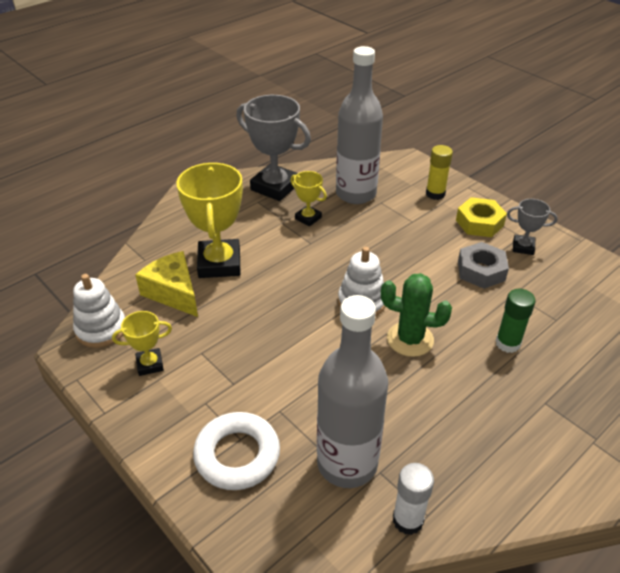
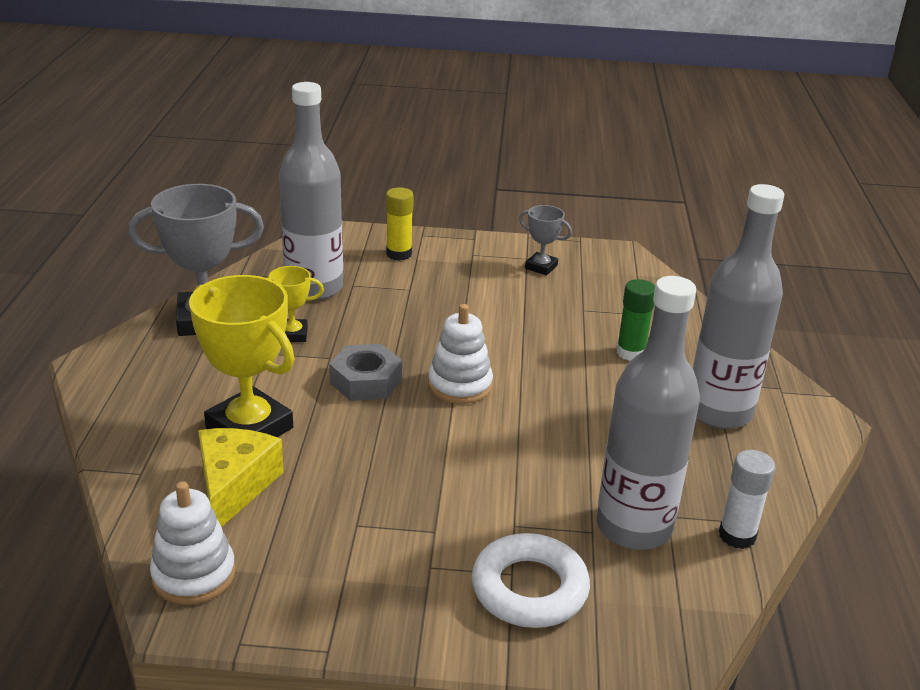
camera: 45 degrees left, 10 degrees down
(150, 364) = (312, 571): yellow trophy -> none
(173, 292) = (234, 486): yellow cheese -> yellow cheese turned 90 degrees clockwise
(410, 339) = (548, 394): green cactus -> none
(479, 223) = (476, 263): yellow nut -> none
(481, 271) = (532, 304): grey nut -> grey nut (366, 381)
(518, 425) = (719, 411): none -> grey bottle
(523, 247) = (541, 267): grey trophy -> grey trophy turned 60 degrees clockwise

